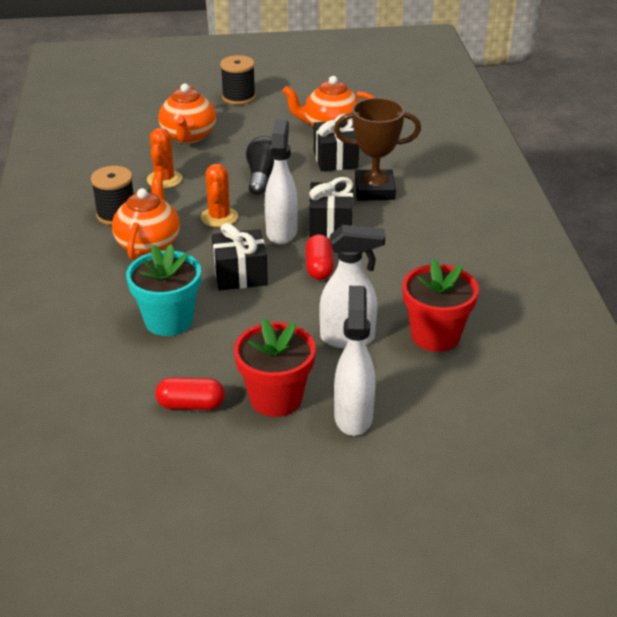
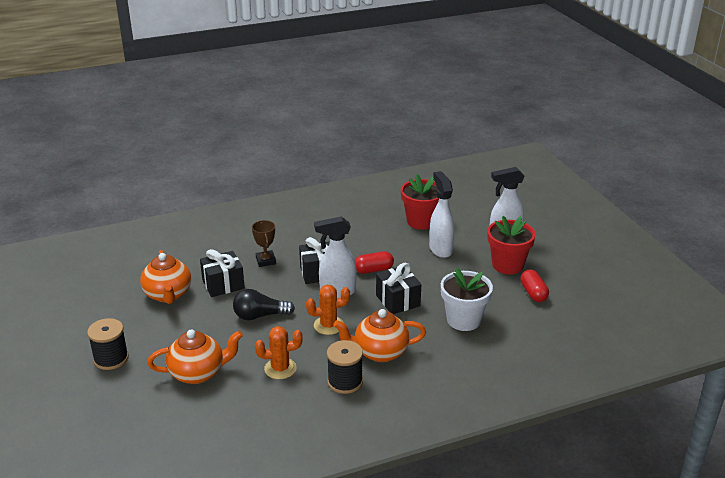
camera: 105 degrees left, 5 degrees down
(168, 320) = (463, 320): turquoise flower pot -> white flower pot
(374, 190) = (265, 261): brown trophy -> brown trophy, size x0.60

